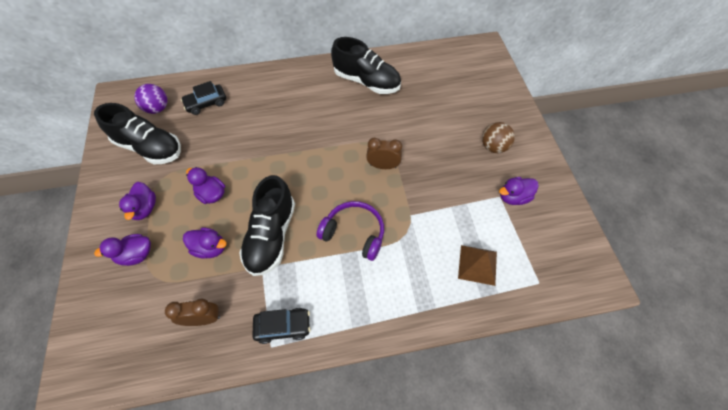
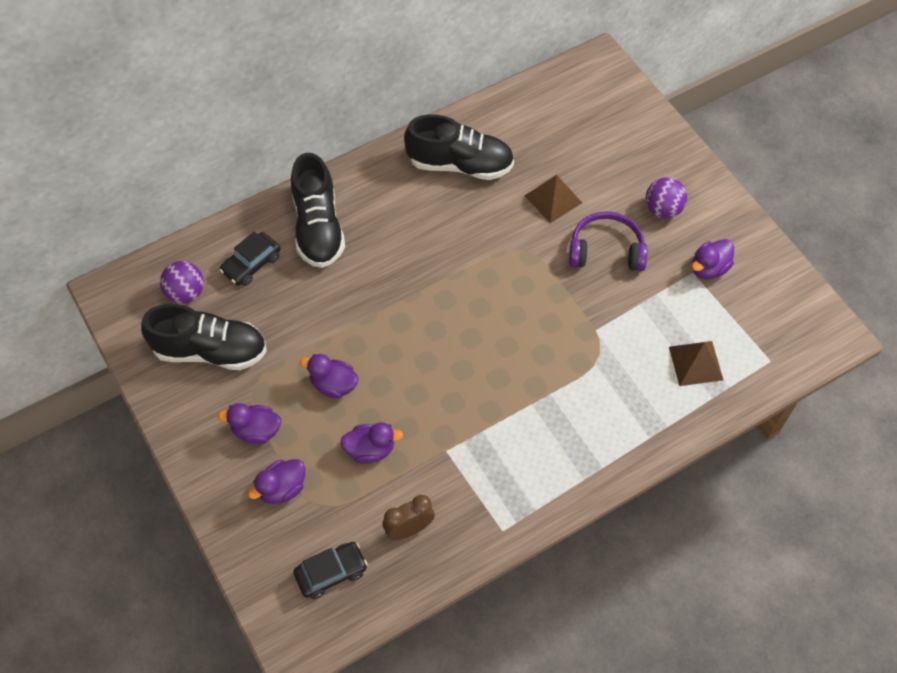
camera: 20 degrees left, 0 degrees up
(145, 208) = (256, 431): purple duck -> purple duck turned 120 degrees clockwise
(271, 236) = (438, 410): black shoe -> black shoe (318, 227)
(283, 326) = (505, 505): black car -> black car (331, 572)
(354, 233) = (537, 374): purple headphones -> purple headphones (606, 250)
(383, 166) = (535, 278): brown clock -> none
(418, 118) = (553, 199): none -> brown pyramid
(493, 147) = (662, 209): brown ball -> purple ball

